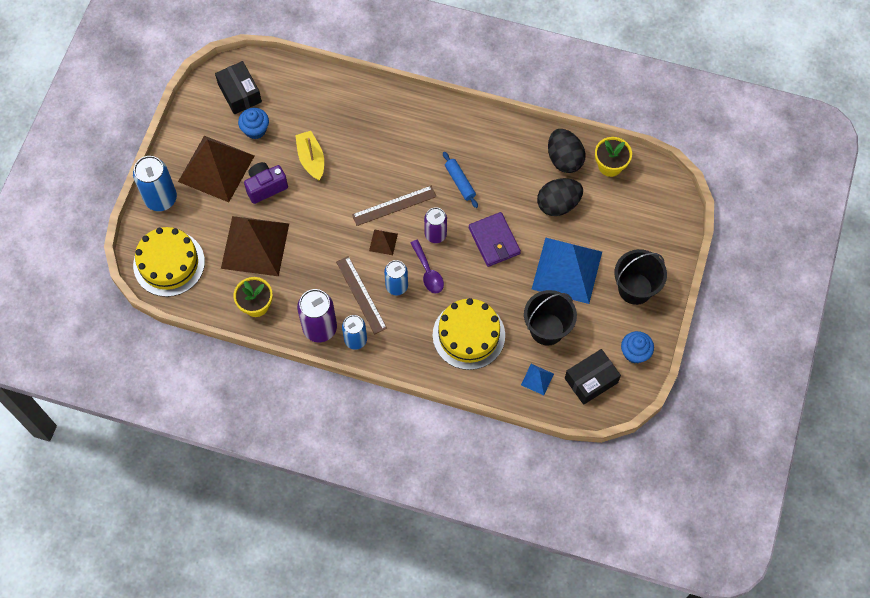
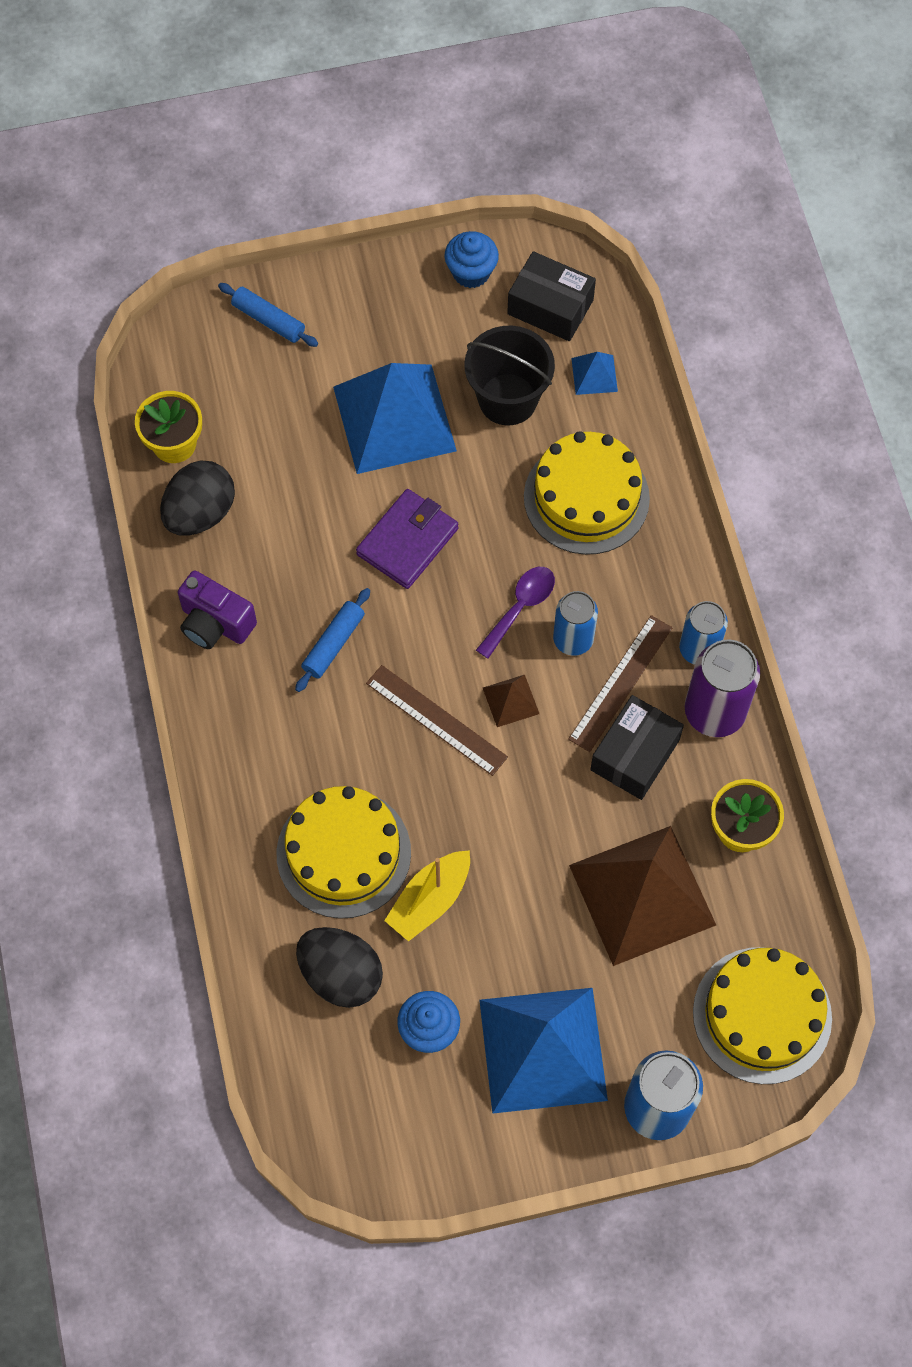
camera: 120 degrees left, 0 degrees up
(216, 168) = (543, 1049): brown pyramid -> blue pyramid
(240, 93) = (372, 1104): black box -> black box (635, 755)
(265, 187) = (526, 943): purple camera -> purple camera (215, 623)
(355, 136) = (343, 853): none -> yellow cake
(435, 234) = (449, 631): purple can -> none
(558, 204) = (288, 483): black egg -> black egg (341, 975)
(635, 288) = (368, 316): black bucket -> none
(659, 241) = (268, 320): none -> blue rolling pin

